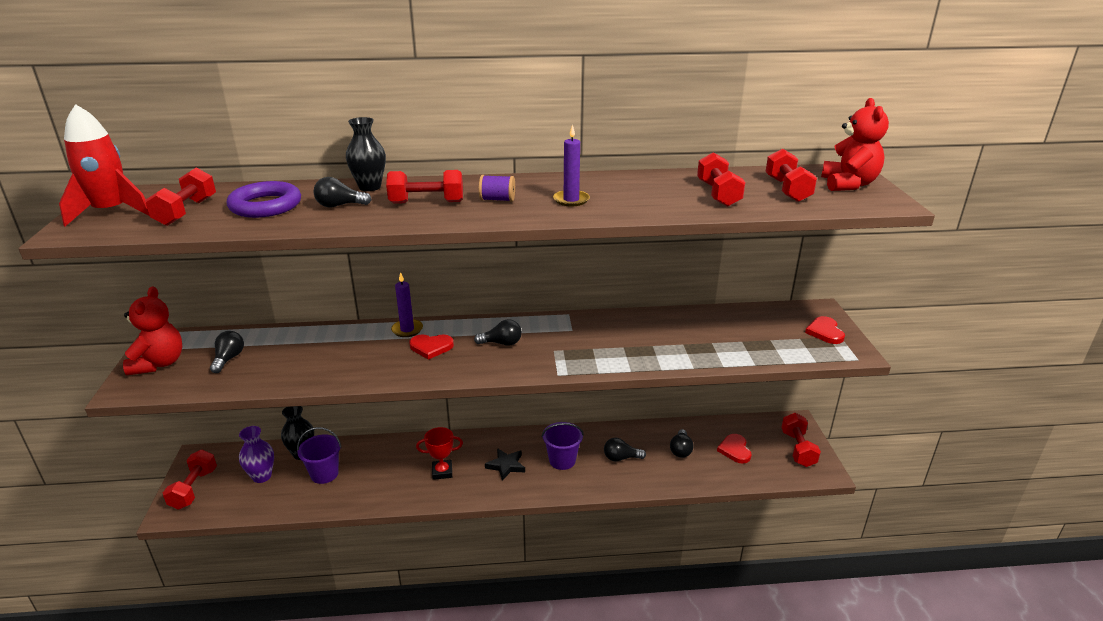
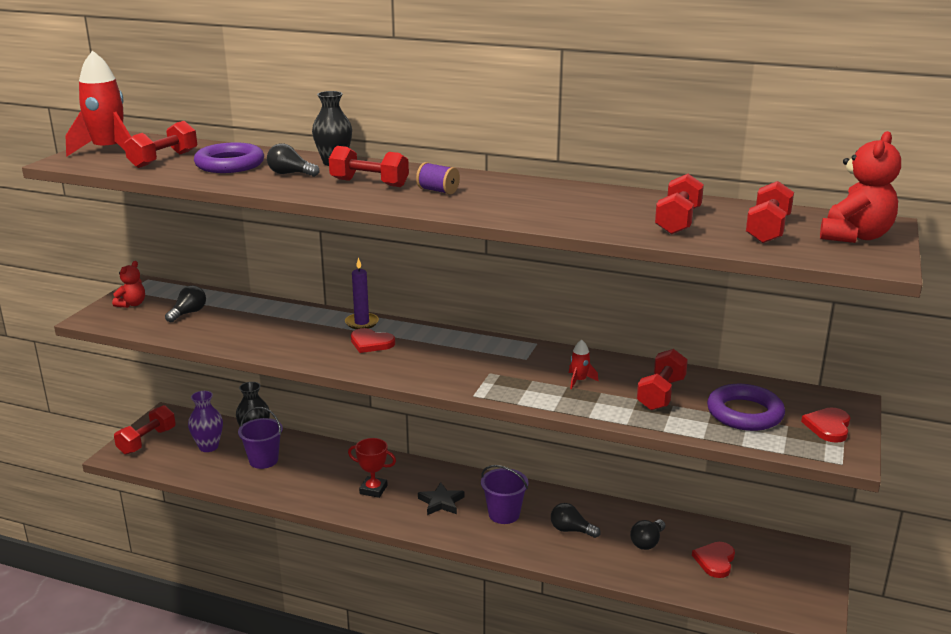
camera: 25 degrees right, 5 degrees down
(159, 363) = (132, 304): red teddy bear -> red teddy bear, size x0.58
(501, 343) = (442, 355): black light bulb -> none
(571, 200) = (510, 202): purple candle -> none
(628, 339) = (579, 381): none -> red rocket
(764, 336) = (744, 413): none -> purple ring
(797, 449) = (799, 583): red dumbbell -> red dumbbell (661, 394)

